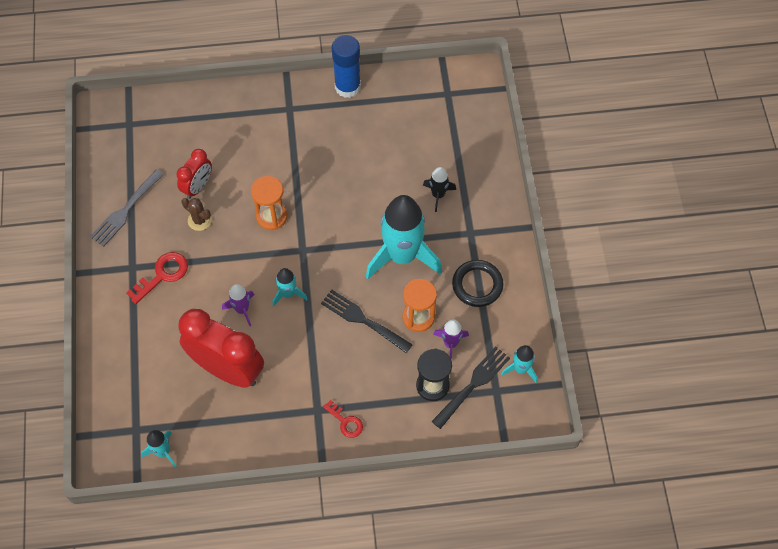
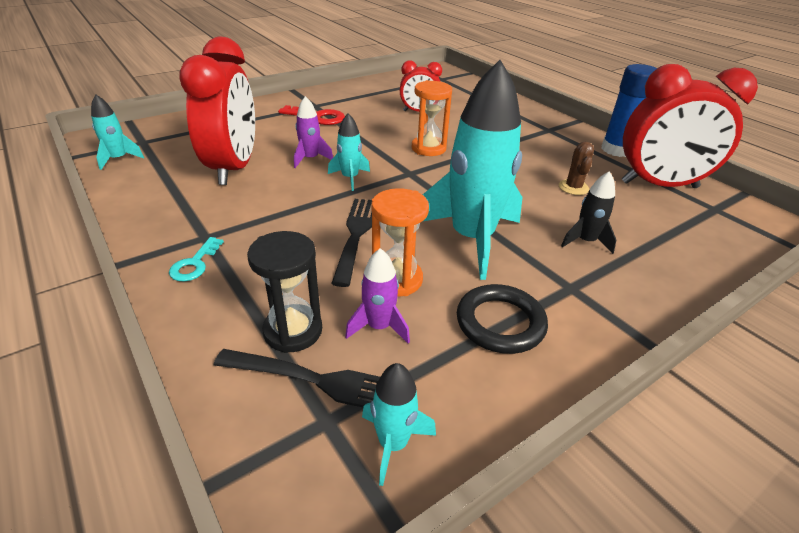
camera: 60 degrees right, 25 degrees down
(125, 211) = (365, 92): grey fork -> none
(199, 220) = (387, 119): brown cactus -> brown cactus (573, 187)
(346, 422) = (194, 264): red key -> turquoise key
(406, 101) = (659, 185): none -> red clock

